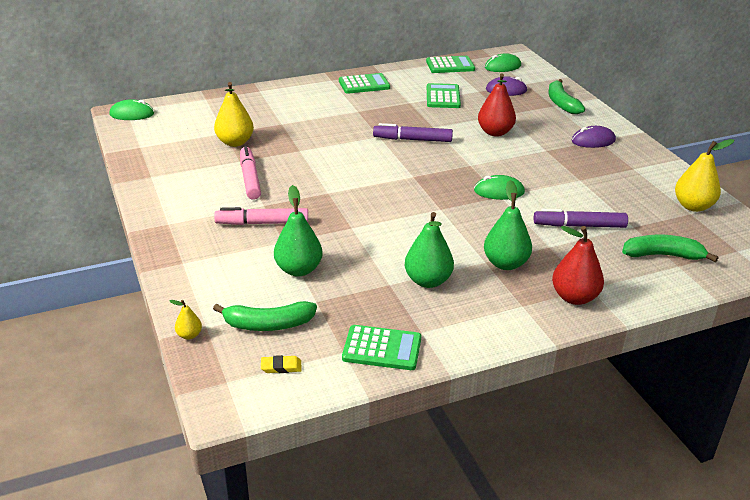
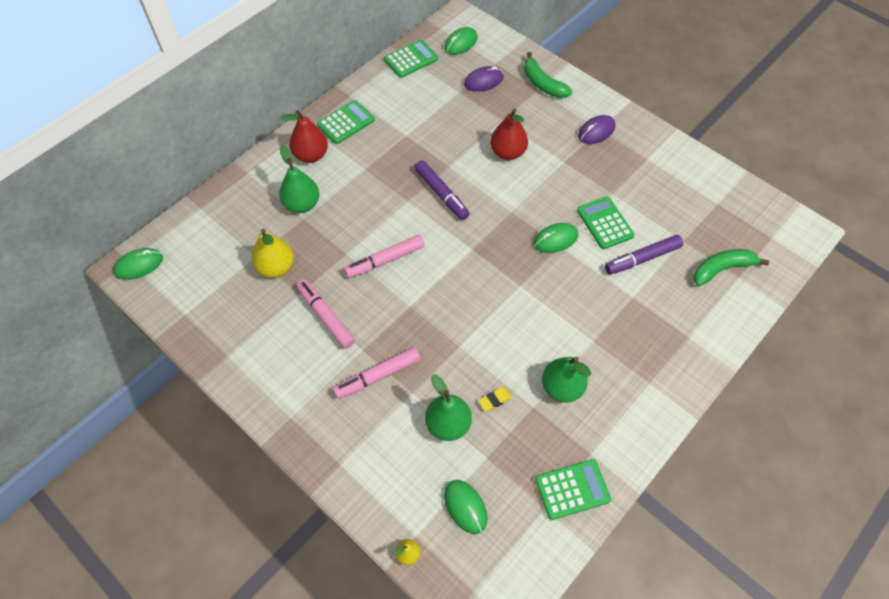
camera: 25 degrees left, 25 degrees up
(268, 324) = (465, 507): green banana -> green mouse
(281, 367) = (507, 552): yellow eraser -> yellow eraser (495, 400)
(330, 162) = (385, 260): none -> pink marker
(413, 140) = (441, 194): purple marker -> purple marker turned 105 degrees counterclockwise
(443, 97) = (432, 114): green calculator -> green calculator (605, 223)
(505, 263) = (610, 336): green pear -> green pear (302, 204)
(574, 297) = (682, 354): red pear -> red pear (311, 155)
(693, 206) = (715, 193): yellow pear -> none

